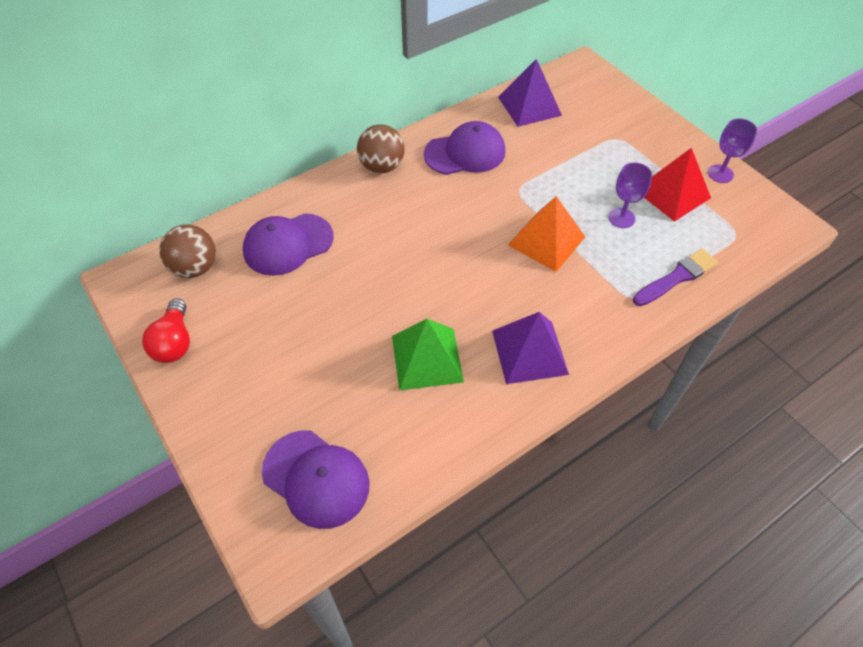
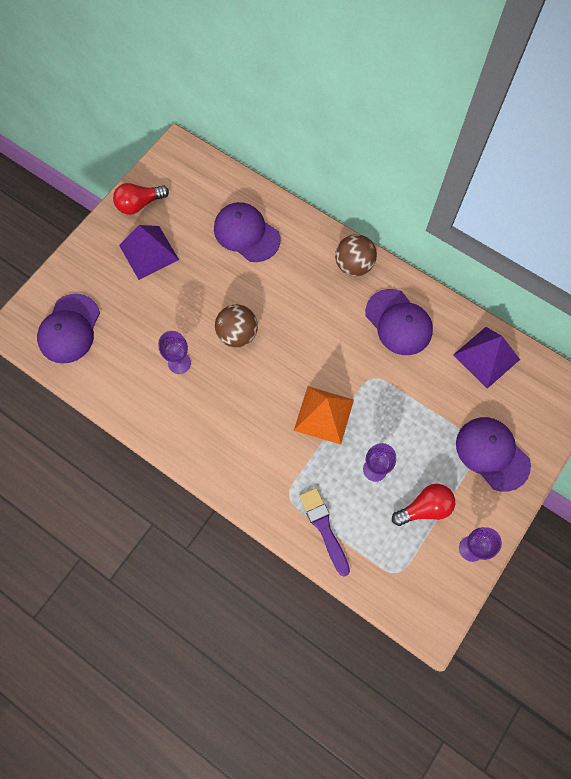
camera: 70 degrees right, 15 degrees up
(195, 268) = (203, 186): brown ball -> brown ball (237, 334)
(427, 358) = (179, 363): green pyramid -> purple goblet
(529, 352) = (209, 431): purple pyramid -> purple pyramid (149, 252)
(629, 132) = (492, 453): none -> purple cap
(672, 193) = (424, 508): red pyramid -> red light bulb
(676, 277) = (324, 528): purple brush -> purple brush turned 150 degrees counterclockwise

